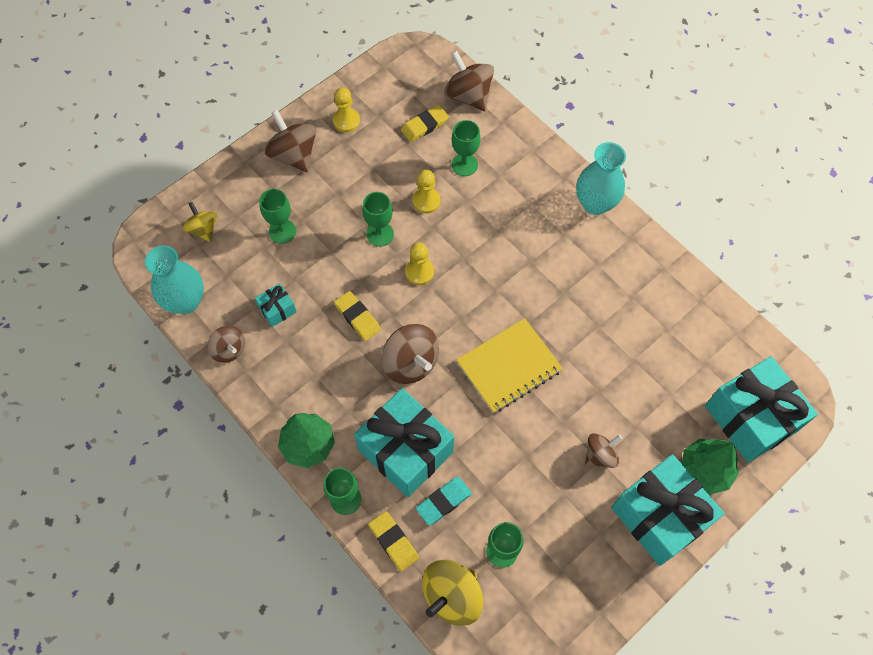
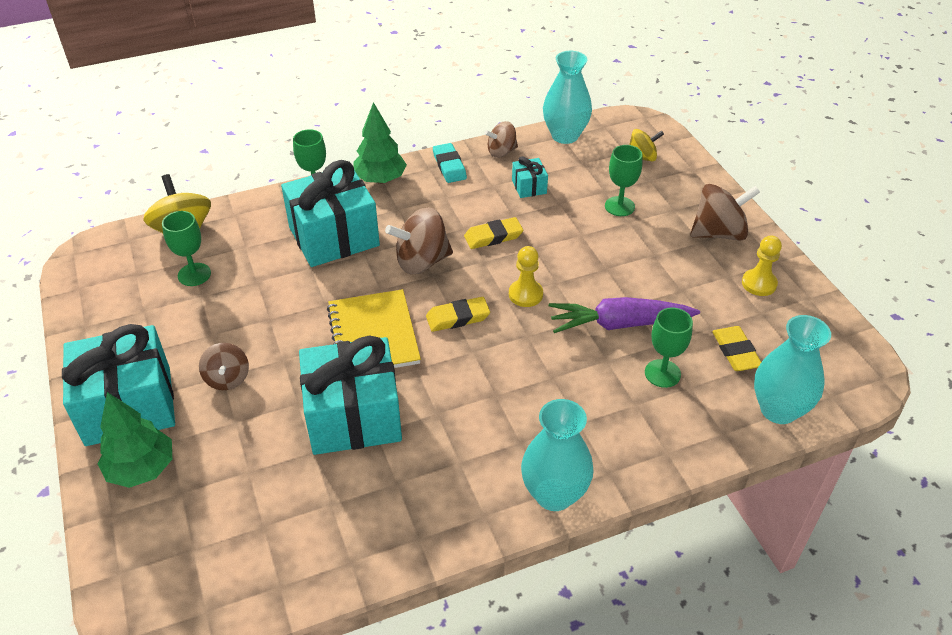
camera: 110 degrees right, 20 degrees down
(380, 234) = (588, 275): green goblet -> none
(393, 542) = (257, 209): yellow eraser -> yellow eraser (458, 317)
(426, 201) = (619, 324): yellow pawn -> purple carrot
(444, 502) = (268, 249): turquoise eraser -> turquoise eraser (449, 166)
(468, 96) = (778, 410): brown spinning top -> turquoise vase
(751, 418) = (163, 548): turquoise gift -> turquoise gift (353, 416)

